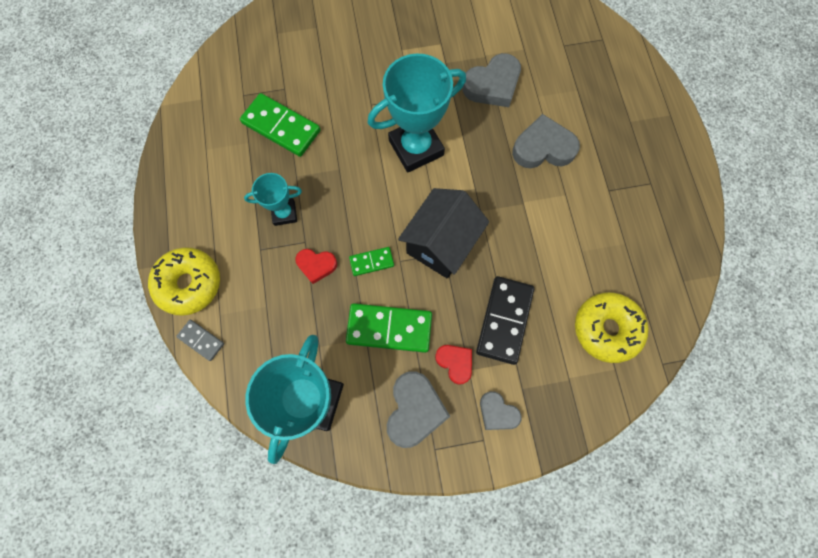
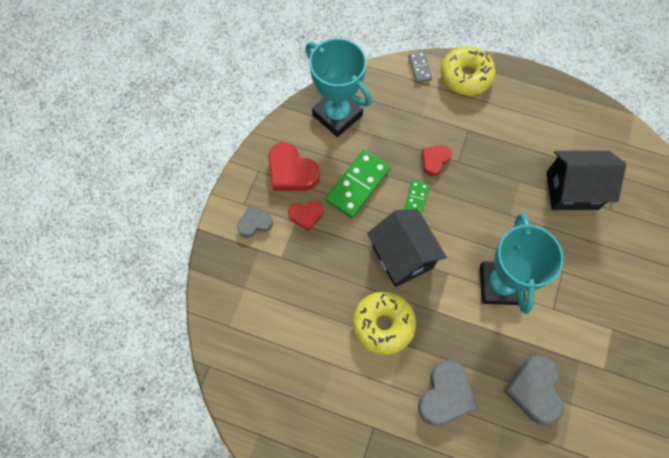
camera: 120 degrees right, 5 degrees down
(201, 340) = (419, 68): grey domino -> grey domino turned 75 degrees counterclockwise
(281, 127) = (572, 190): green domino -> black house
(284, 213) = (490, 158): turquoise trophy -> none
(414, 410) = (291, 172): grey heart -> red heart
(504, 320) = (315, 268): black domino -> none
(606, 329) = (261, 340): yellow donut -> yellow donut (383, 324)

